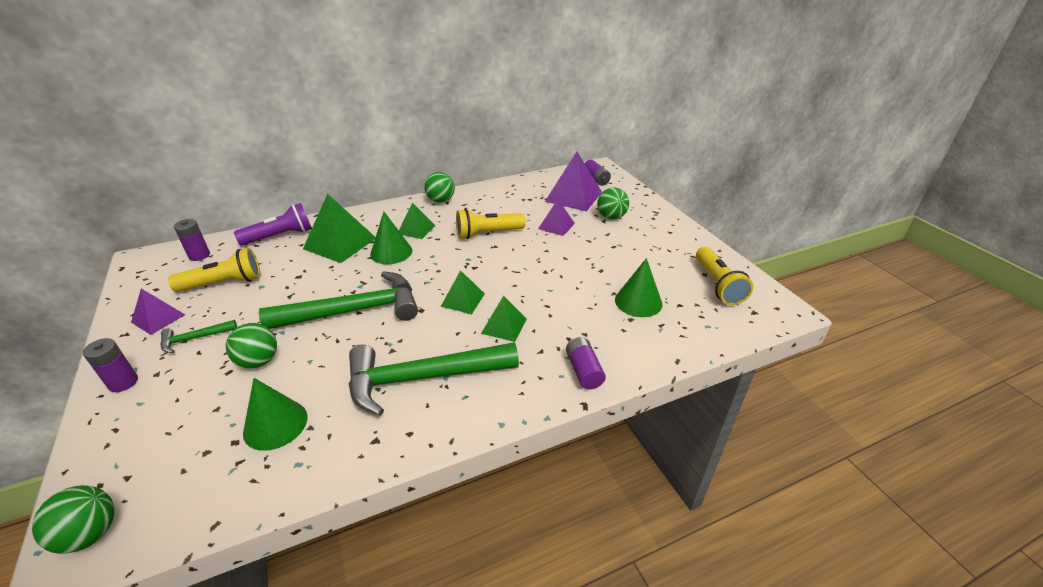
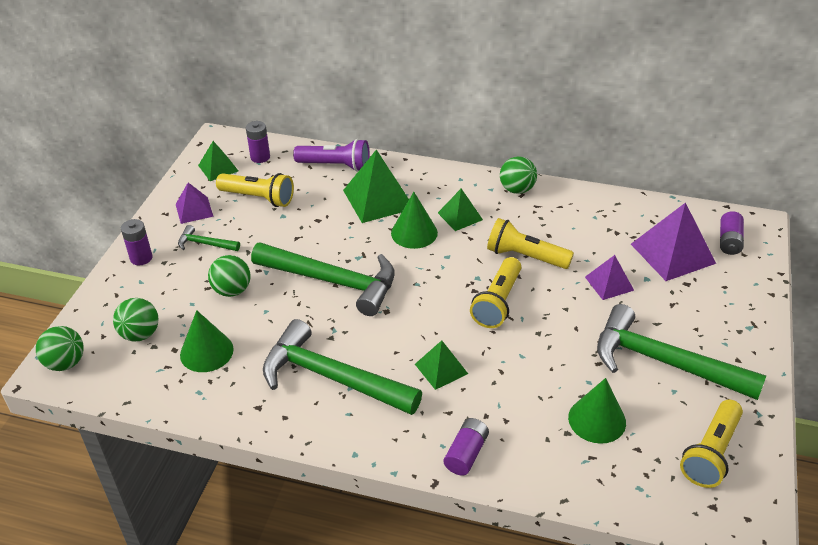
camera: 40 degrees right, 5 degrees up
(463, 300) = (430, 321): green pyramid -> green pyramid (218, 168)
(499, 267) = (498, 302): none -> yellow flashlight
(611, 217) = (687, 304): green ball -> green ball (140, 334)
(636, 251) = (664, 362): none -> green hammer

